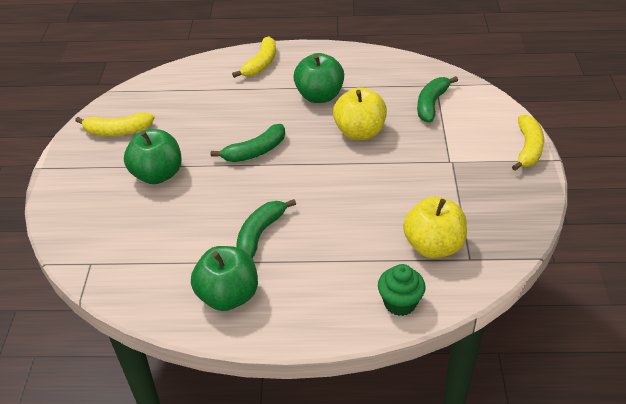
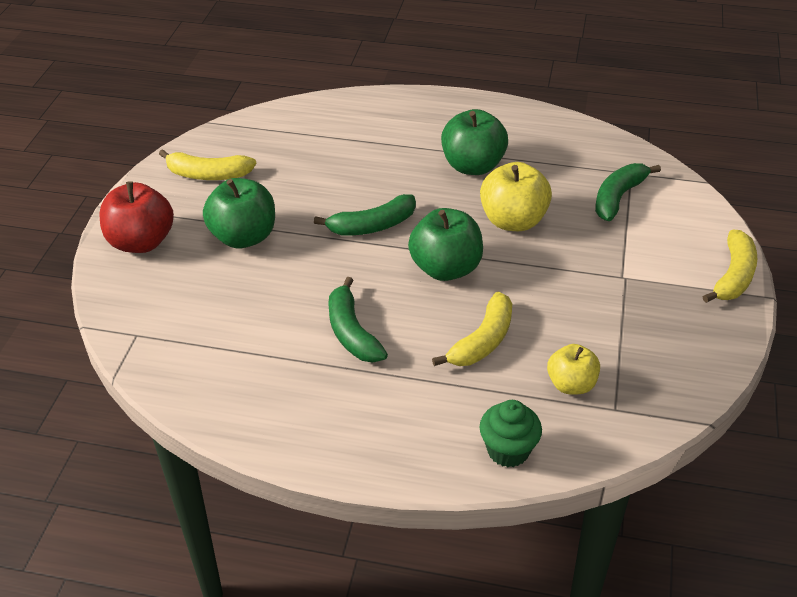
camera: 10 degrees right, 0 degrees up
(77, 191) = (141, 242): none -> red apple
(228, 296) = (293, 403): green apple -> green apple (446, 268)
(260, 234) = (352, 332): green banana -> green banana turned 60 degrees counterclockwise
(261, 64) = (408, 113): yellow banana -> yellow banana (482, 341)
(433, 246) = (571, 384): yellow apple -> yellow apple, size x0.63

